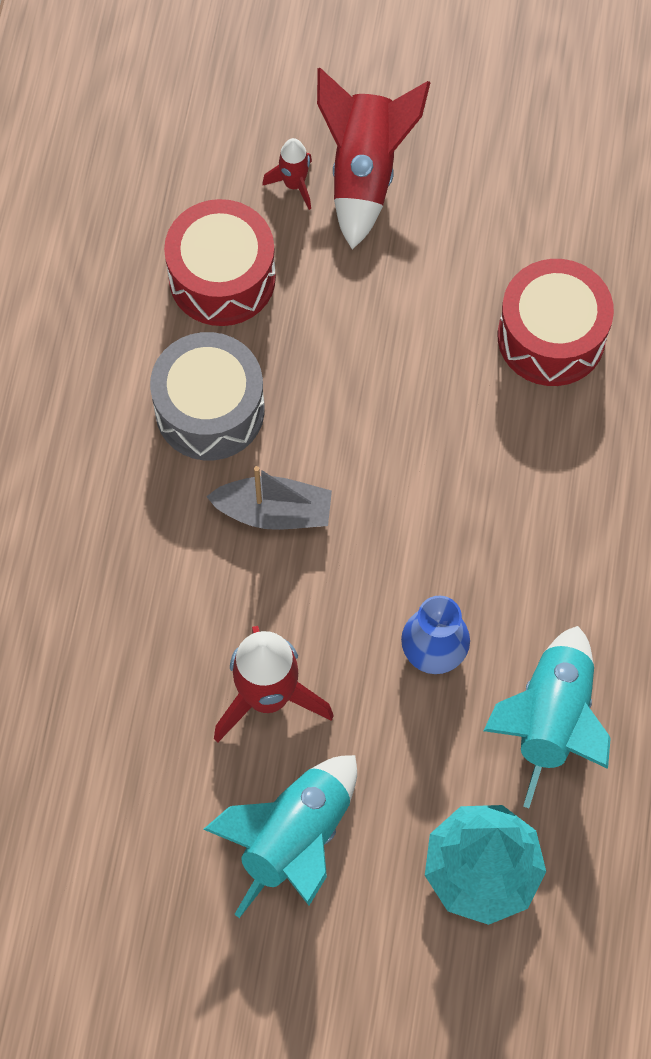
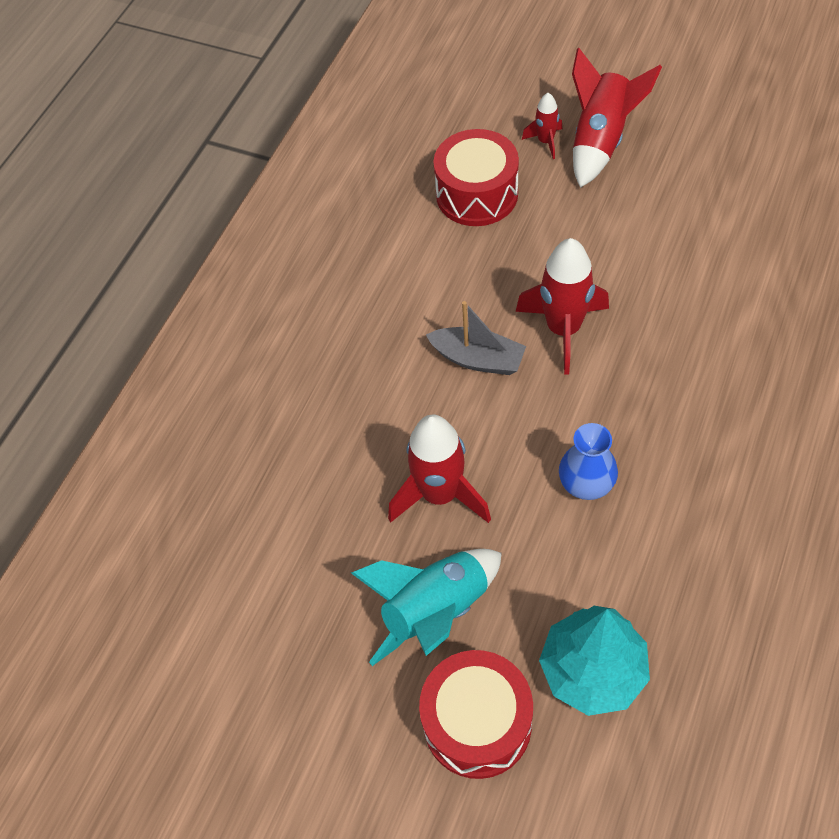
camera: 20 degrees right, 10 degrees down
(209, 410) = (445, 280): grey drum -> none
(369, 454) = (563, 330): none -> red rocket
(550, 720) = (676, 558): turquoise rocket -> none
(551, 337) = (727, 269): red drum -> red drum (477, 723)

